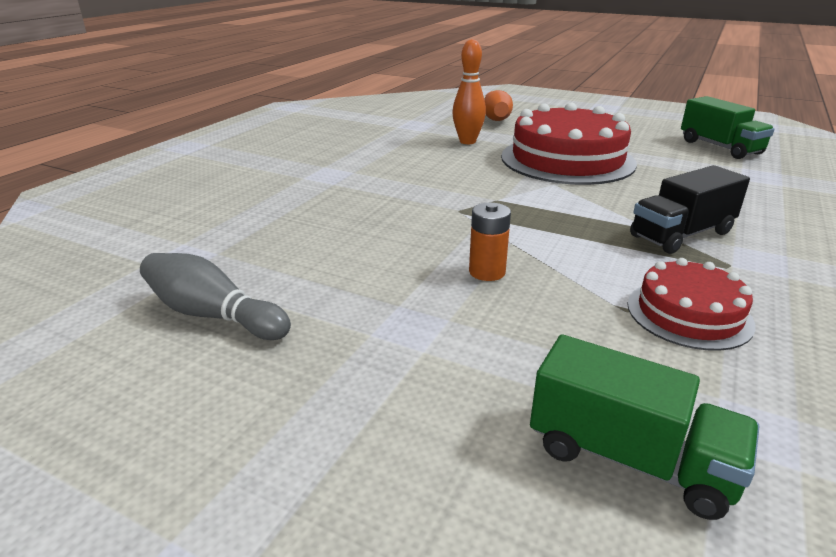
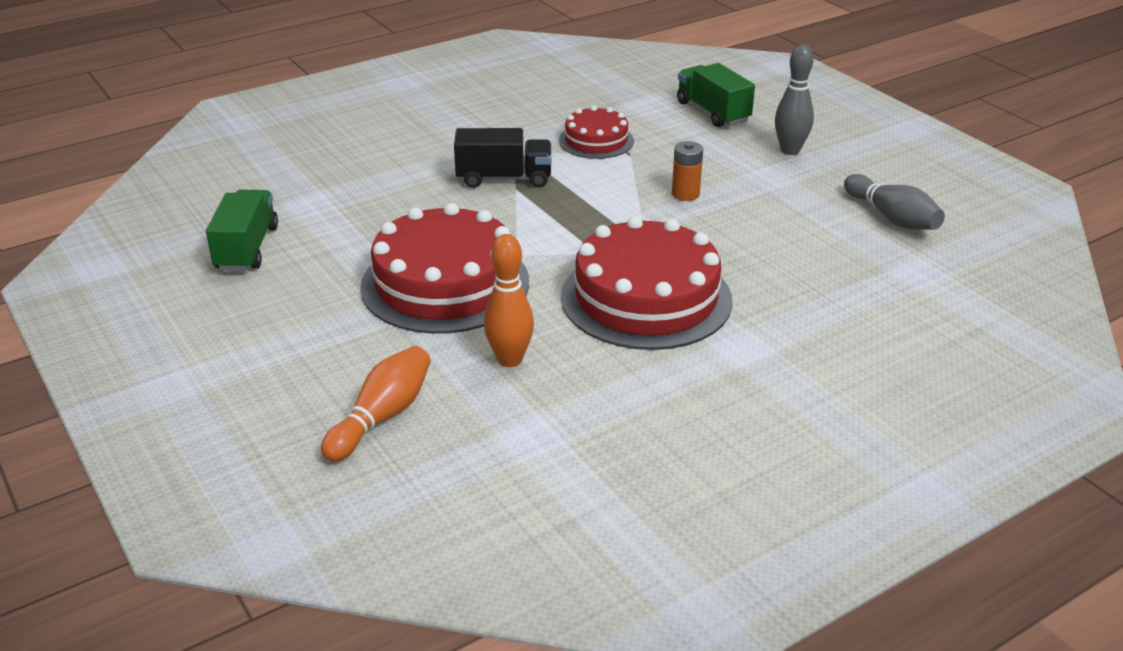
camera: 150 degrees left, 5 degrees up
(411, 397) = (790, 150): none -> grey bowling pin
(422, 182) = (646, 298): none -> red cake

